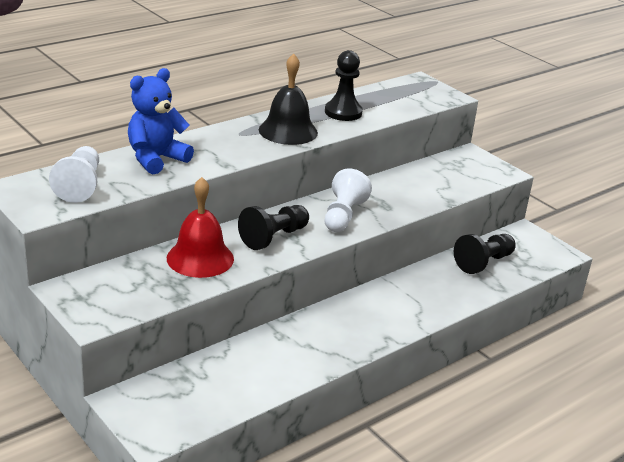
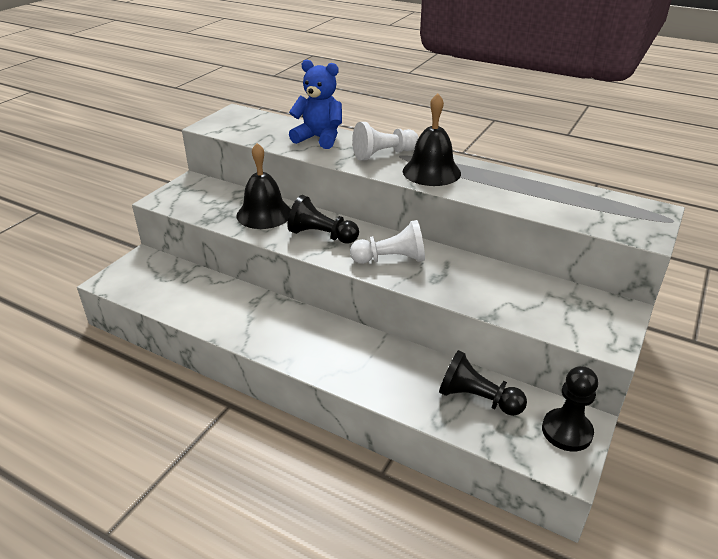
camera: 70 degrees right, 5 degrees up
(80, 185) = (254, 127): white pawn -> white pawn (383, 154)
(200, 258) = (264, 214): red bell -> black bell
(343, 112) = (507, 187): black pawn -> black pawn (567, 431)

